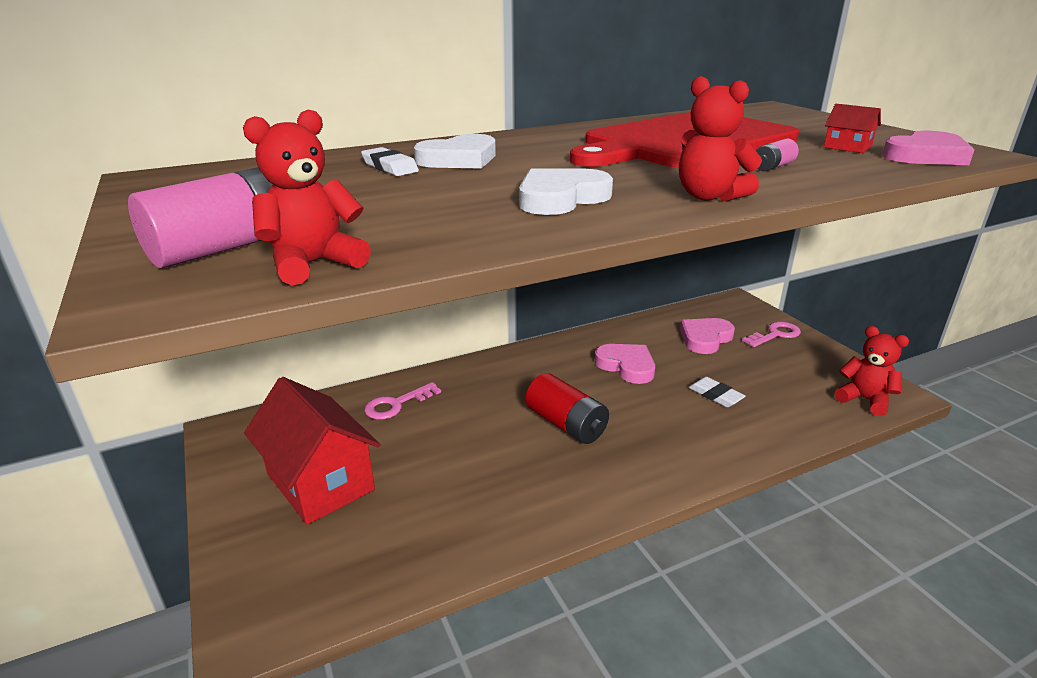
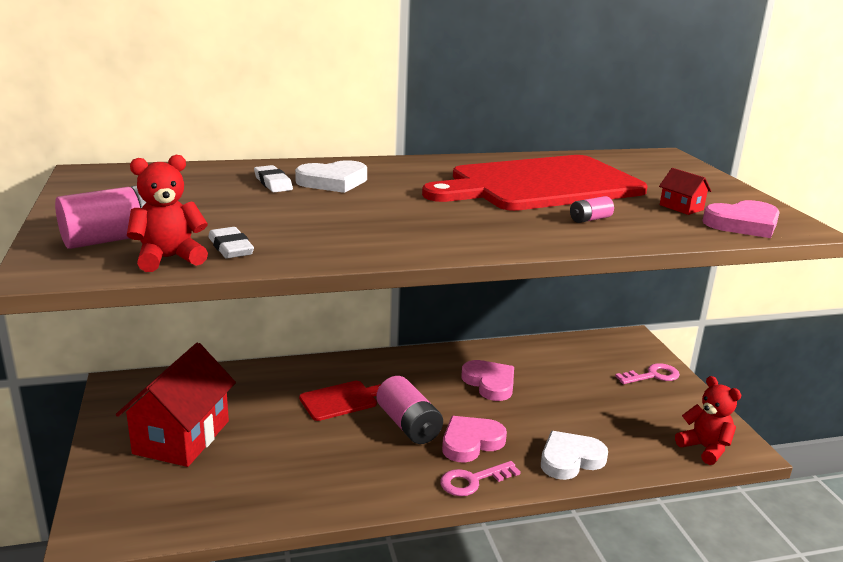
camera: 10 degrees right, 5 degrees down
(320, 482) = (181, 437): red house -> red house turned 45 degrees clockwise
(396, 404) = (268, 385): pink key -> pink key (473, 481)
(483, 408) = (341, 400): none -> red cutting board
(561, 198) = (384, 227): white heart -> white heart (570, 459)
(566, 424) = (408, 425): red battery -> pink battery
(705, 338) = (580, 369): pink heart -> pink heart (471, 442)
(709, 197) = (504, 240): red teddy bear -> none
(715, 395) = (560, 422): white eraser -> white eraser (231, 248)

